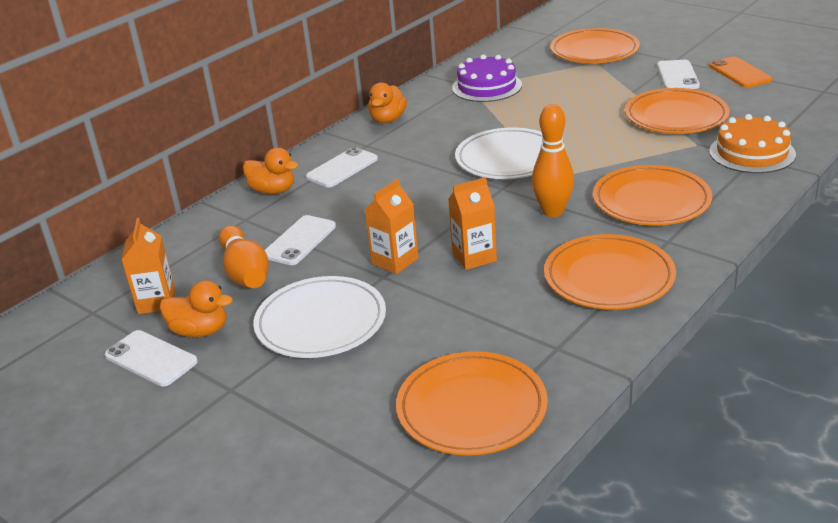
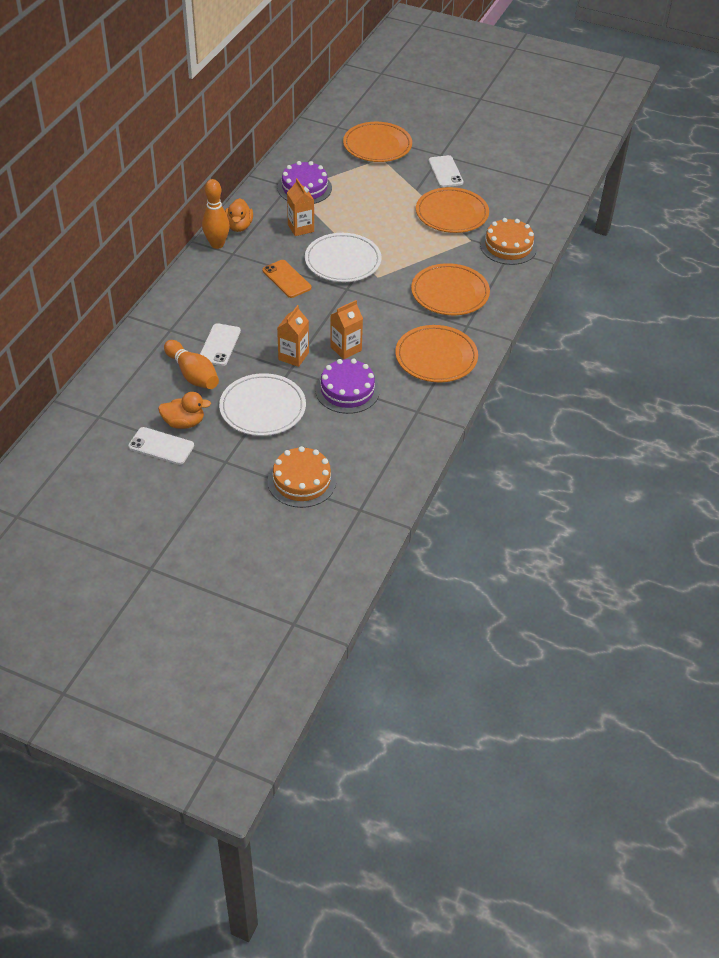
camera: 20 degrees left, 15 degrees up
(156, 302) = (141, 403): orange carton -> orange carton (300, 228)
(273, 191) = (179, 302): orange duck -> none
(332, 432) = (302, 481): none -> orange cake
(342, 168) = (223, 277): white phone -> none
(456, 310) = (347, 390): none -> purple cake
(471, 408) = (378, 456): orange plate -> none
(553, 211) = (387, 307): orange bowling pin -> orange bowling pin (217, 244)
(739, 73) = (489, 167): orange phone -> orange phone (286, 279)

